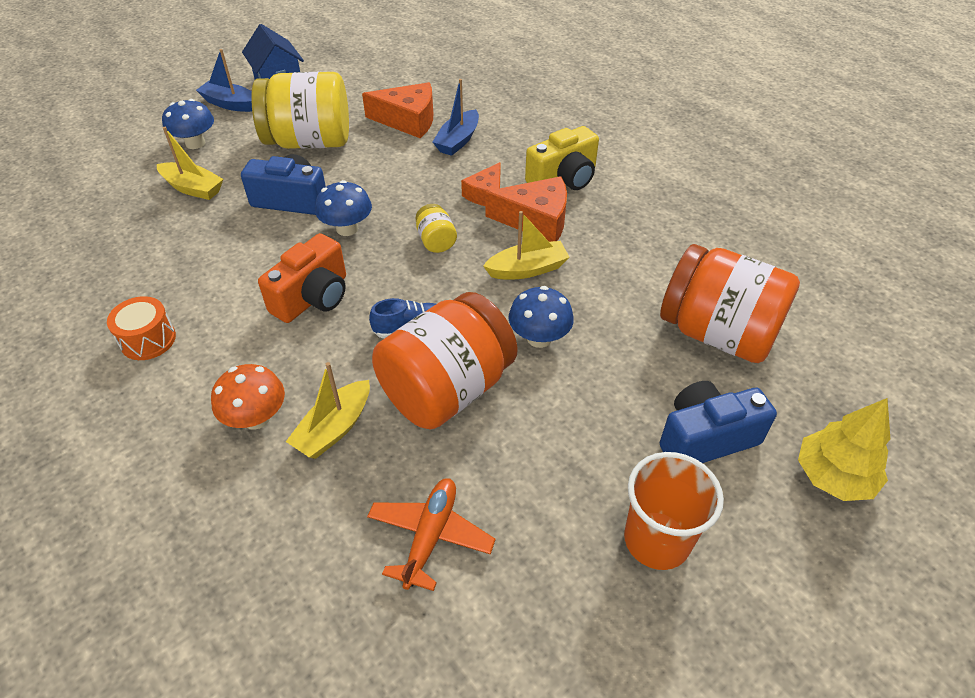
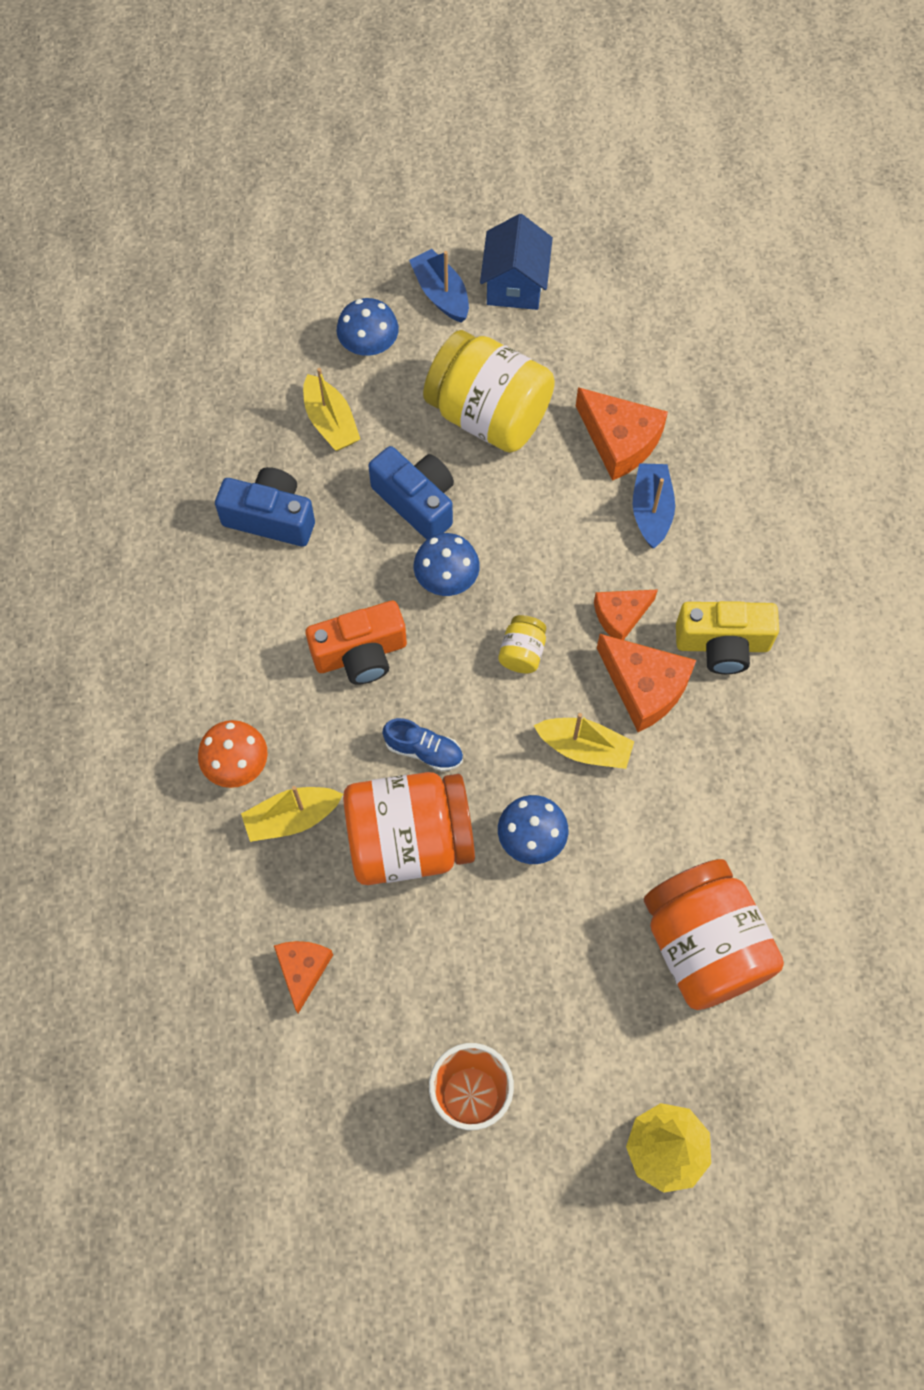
camera: 35 degrees right, 20 degrees up
(148, 340) = (194, 615): orange drum -> none
(430, 536) = (303, 970): orange plane -> orange cheese
(458, 141) = (651, 510): blue boat -> blue boat turned 120 degrees clockwise
(705, 438) = (590, 1040): blue camera -> blue camera (271, 518)

